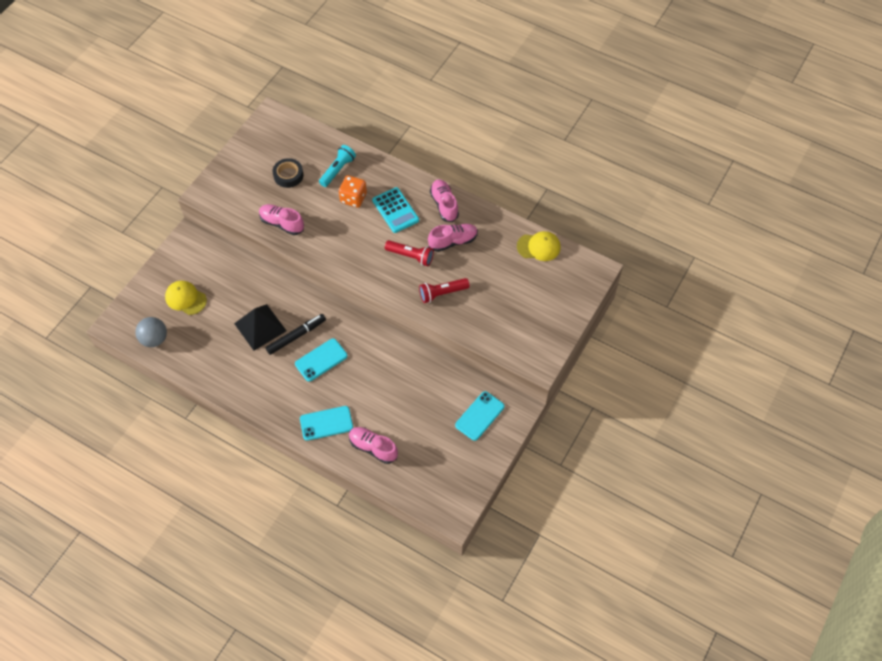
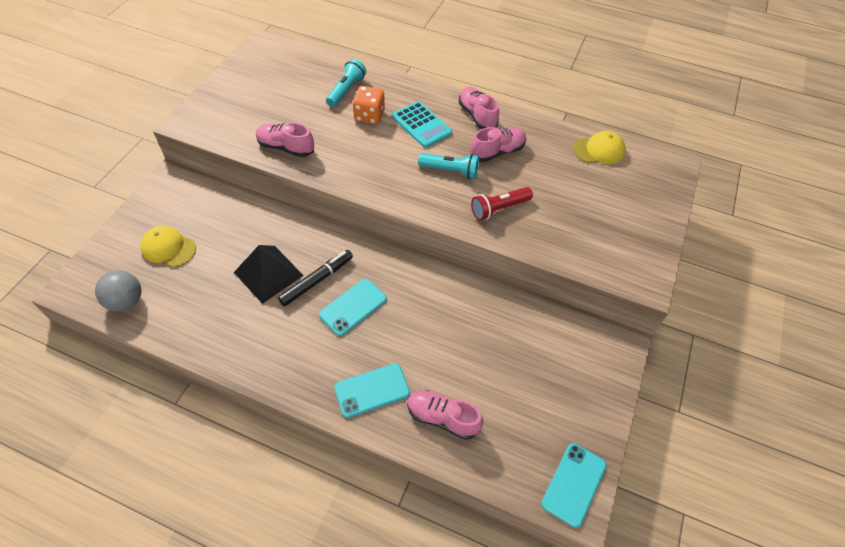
camera: 10 degrees left, 5 degrees down
(288, 175) = (288, 98): black tape -> none
(411, 256) = (450, 171): red flashlight -> turquoise flashlight
(479, 416) = (574, 358): turquoise phone -> turquoise phone (573, 484)

